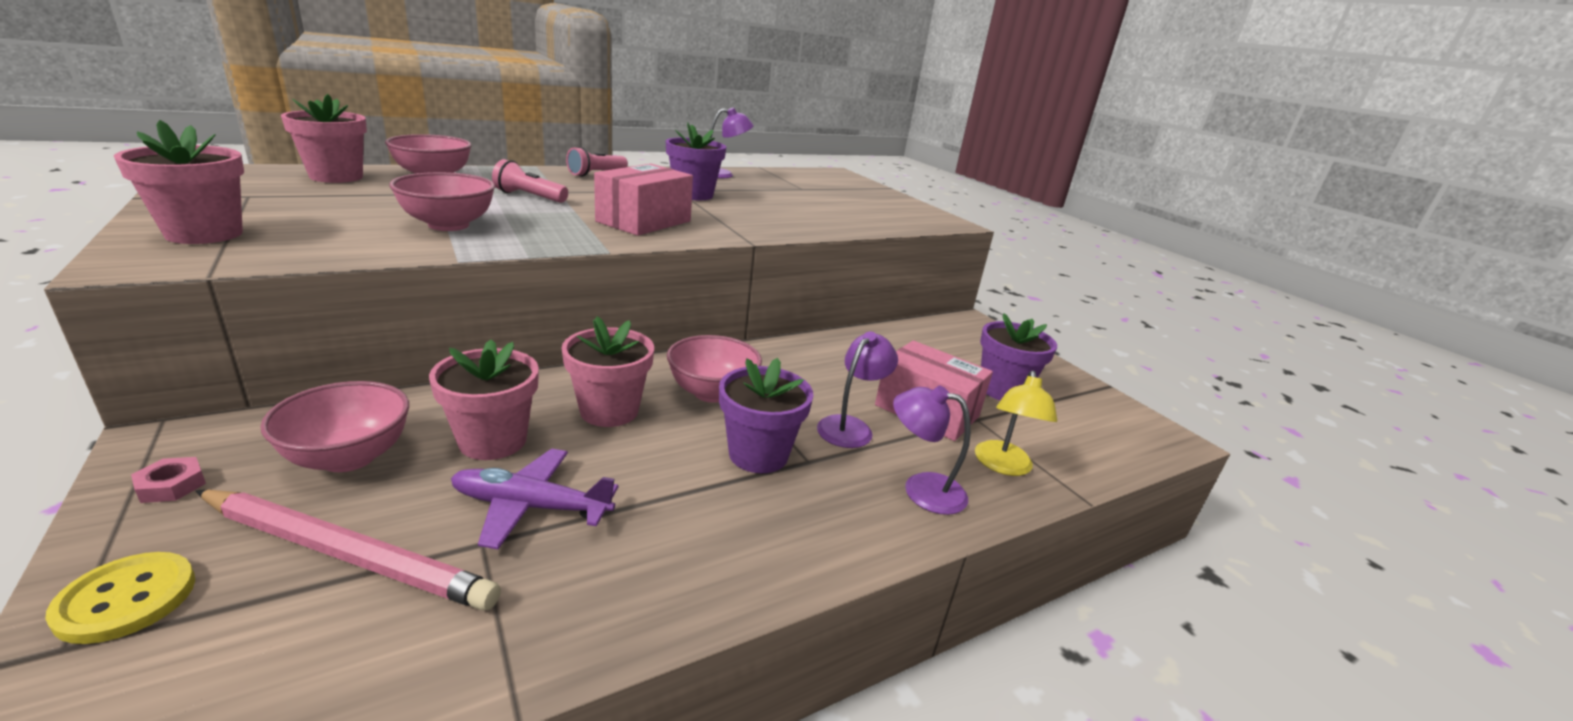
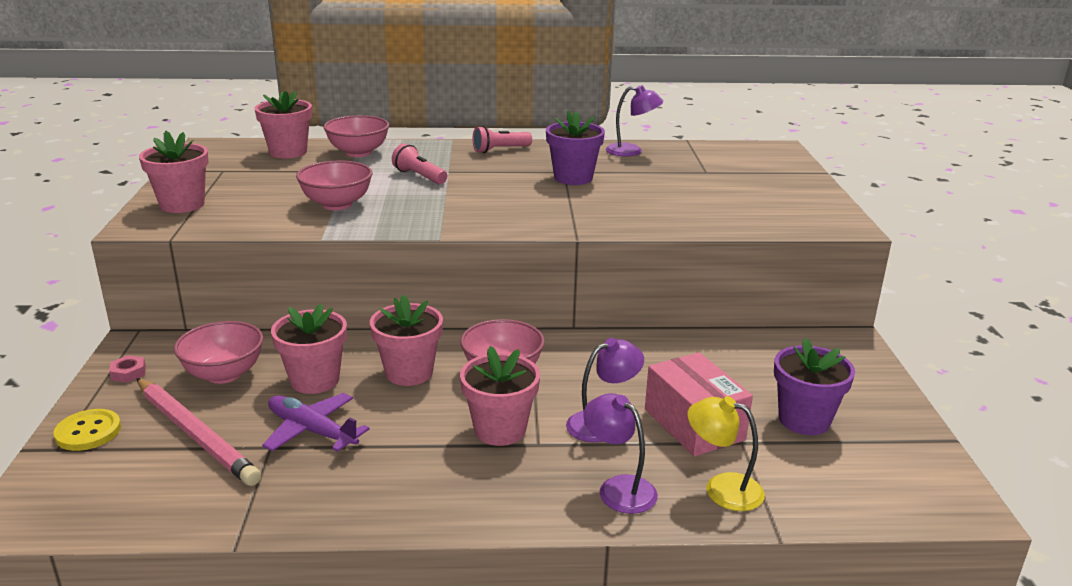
camera: 30 degrees right, 0 degrees up
(644, 221) = (497, 208): pink box -> none
(758, 454) = (500, 430): purple flower pot -> pink flower pot
(1003, 466) = (722, 488): yellow lamp -> yellow lamp turned 75 degrees clockwise

